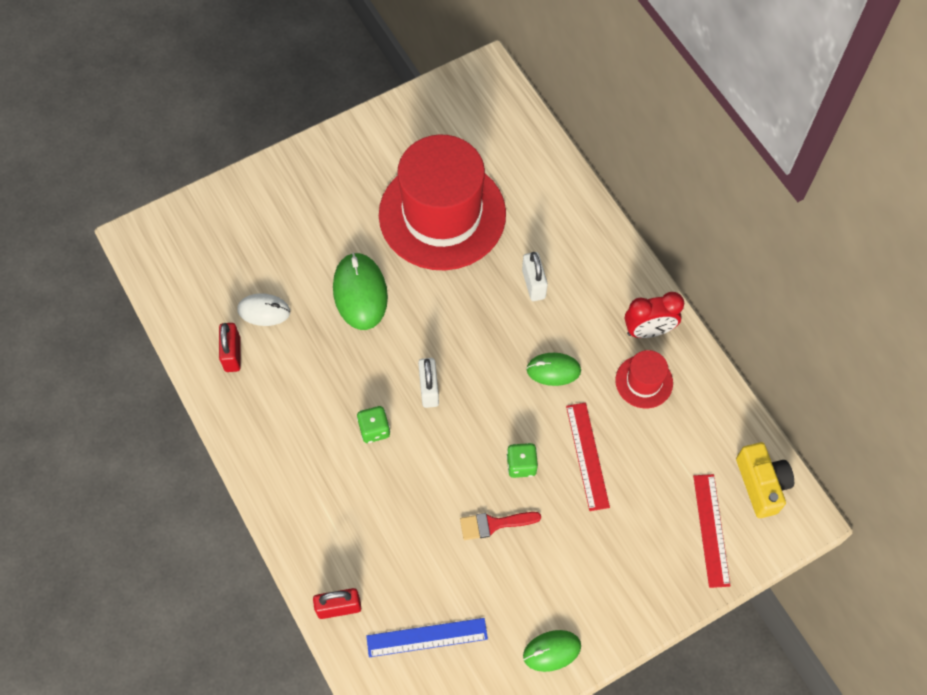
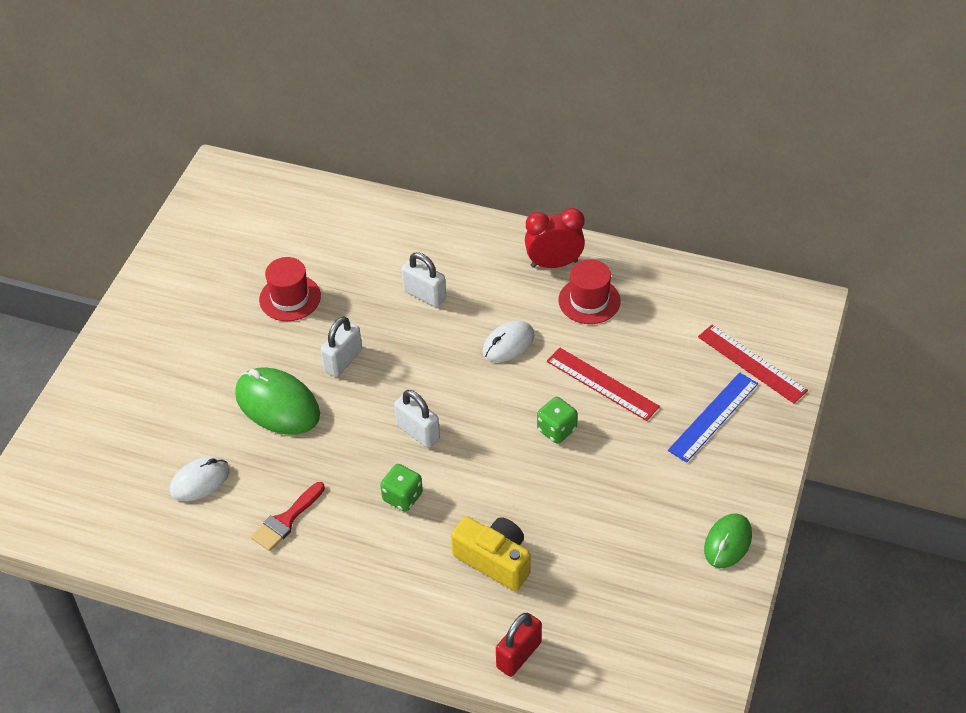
camera: 40 degrees left, 15 degrees down
(232, 354) = (205, 536): red padlock -> none
(427, 637) = (618, 615): blue ruler -> blue ruler (713, 416)
(432, 293) = (343, 360): none -> white padlock
(442, 214) = (290, 298): red hat -> red hat, size x0.43
(494, 524) = (581, 489): red brush -> red brush (286, 520)
(553, 370) = (508, 344): green mouse -> white mouse
(648, 330) = (554, 263): red clock -> red clock turned 135 degrees counterclockwise
(761, 484) = (753, 306): yellow camera -> yellow camera (494, 560)

